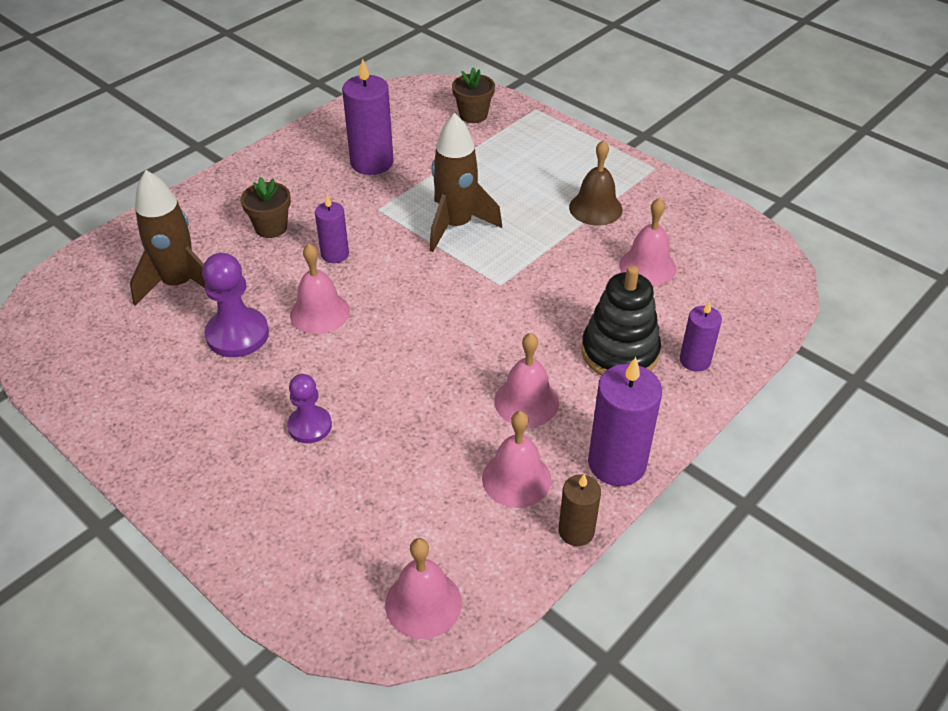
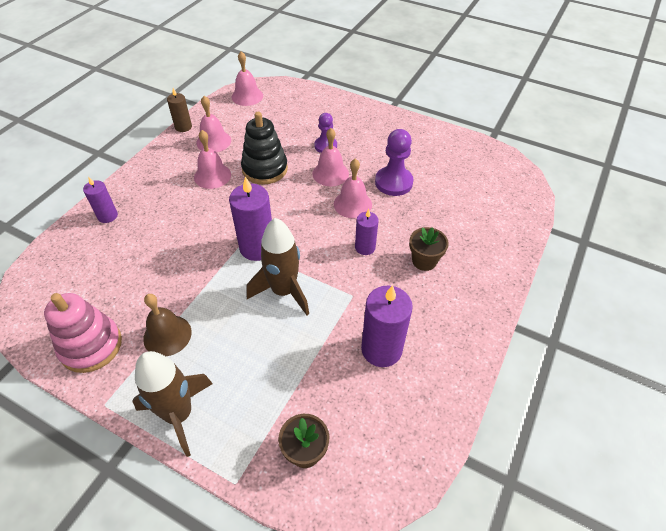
camera: 165 degrees right, 5 degrees up
(179, 284) = (453, 206): brown rocket -> brown rocket (179, 414)
(617, 463) = (162, 155): purple candle -> purple candle (257, 247)
(619, 352) = (156, 212): black stacking toy -> black stacking toy (265, 169)
(647, 266) = (128, 282): pink bell -> pink bell (330, 173)
(679, 212) = (91, 346): none -> pink stacking toy

